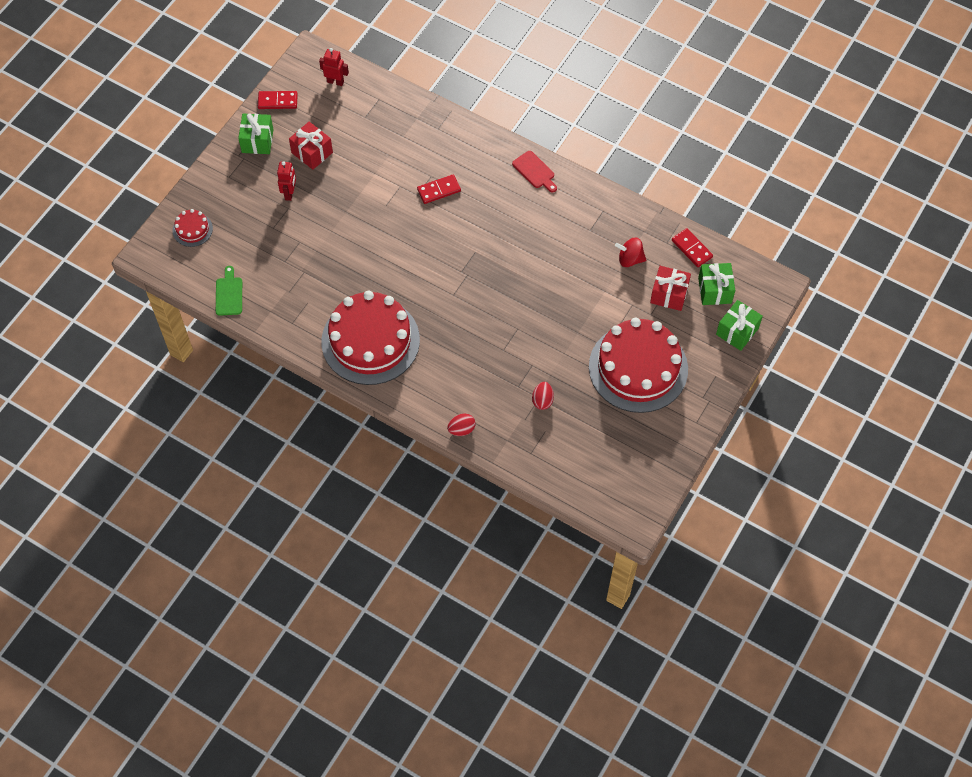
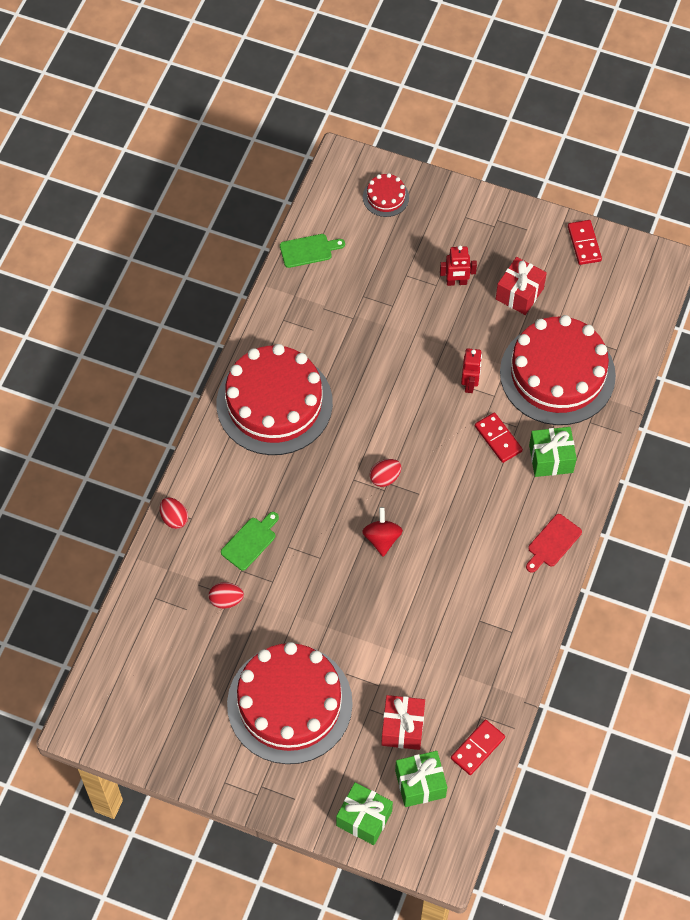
camera: 80 degrees right, 0 degrees up
(257, 141) = (522, 235): green gift -> green gift (551, 459)
(335, 82) = (629, 298): red robot -> red robot (470, 384)
(391, 141) = (557, 374): none -> red cake
(456, 272) = (385, 478): none -> red egg
(494, 376) = (250, 541): none -> green cutting board
(630, 259) = (445, 674): red spinning top -> red spinning top (382, 538)

